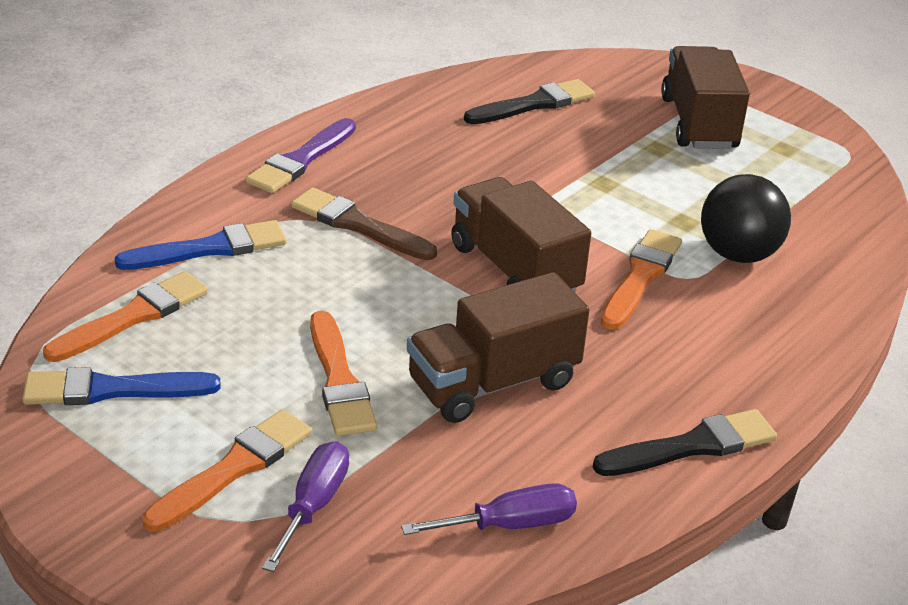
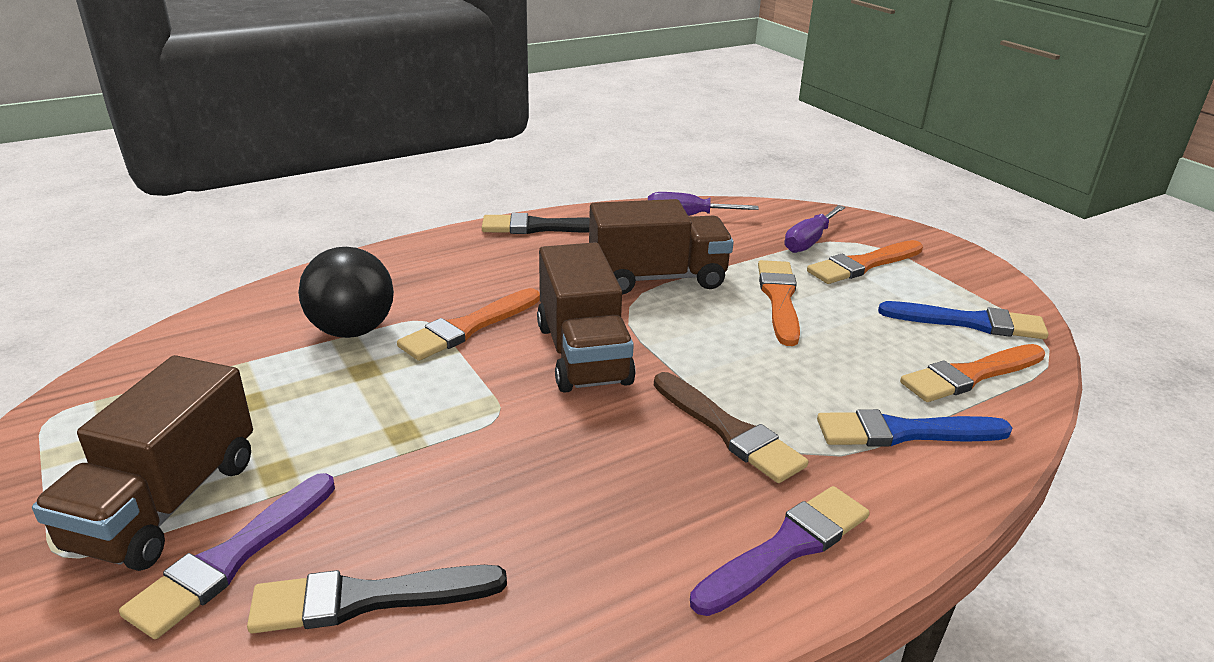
camera: 160 degrees left, 5 degrees down
(626, 108) = (232, 558): none -> purple brush

